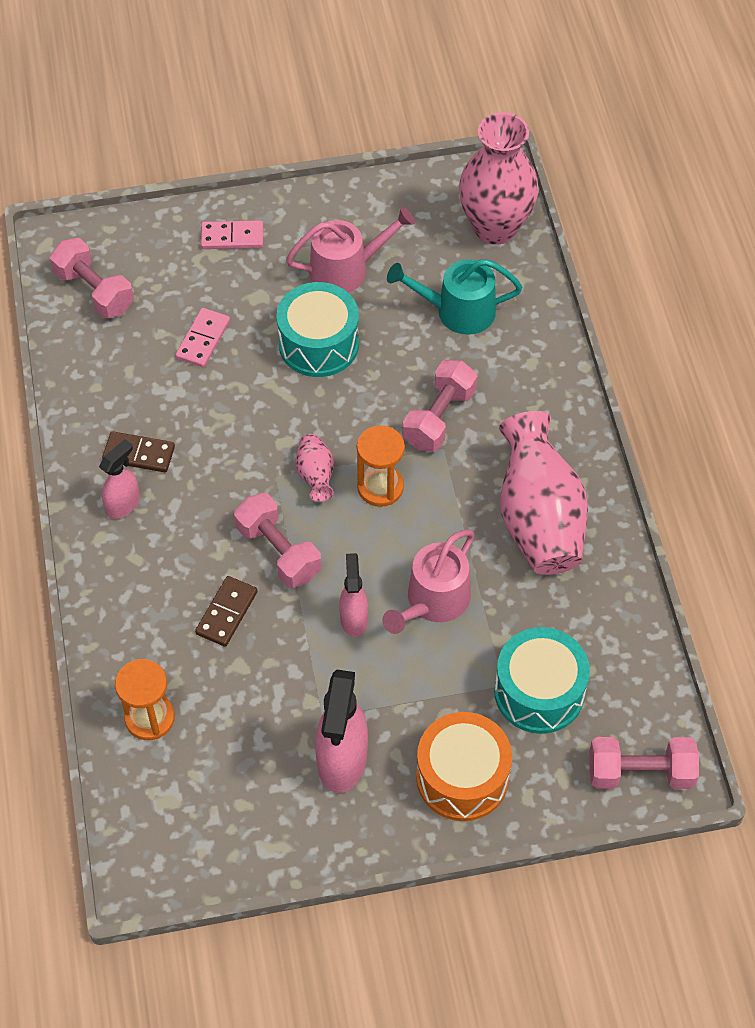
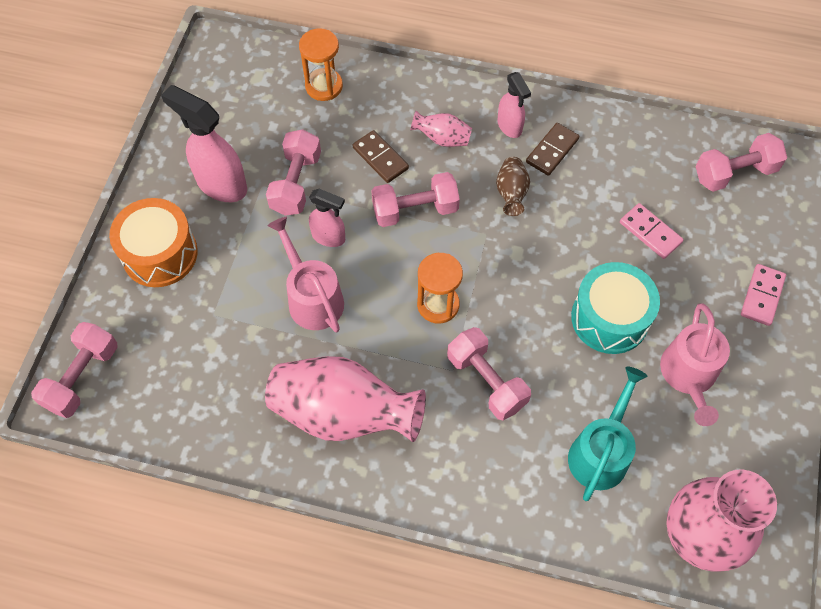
camera: 115 degrees right, 5 degrees up
(213, 472) = (511, 193): none -> brown vase
(301, 683) = (296, 183): none -> pink dumbbell
(315, 476) = (472, 262): pink vase -> pink vase (442, 139)
(539, 692) = (191, 337): turquoise drum -> none

